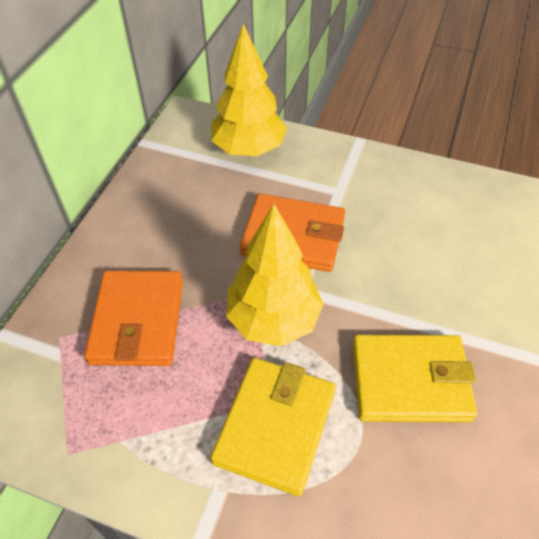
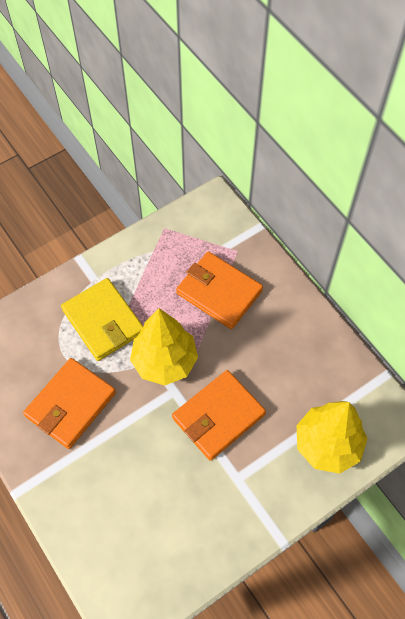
camera: 125 degrees right, 10 degrees up
(410, 381) = (71, 404): yellow wallet -> orange wallet

